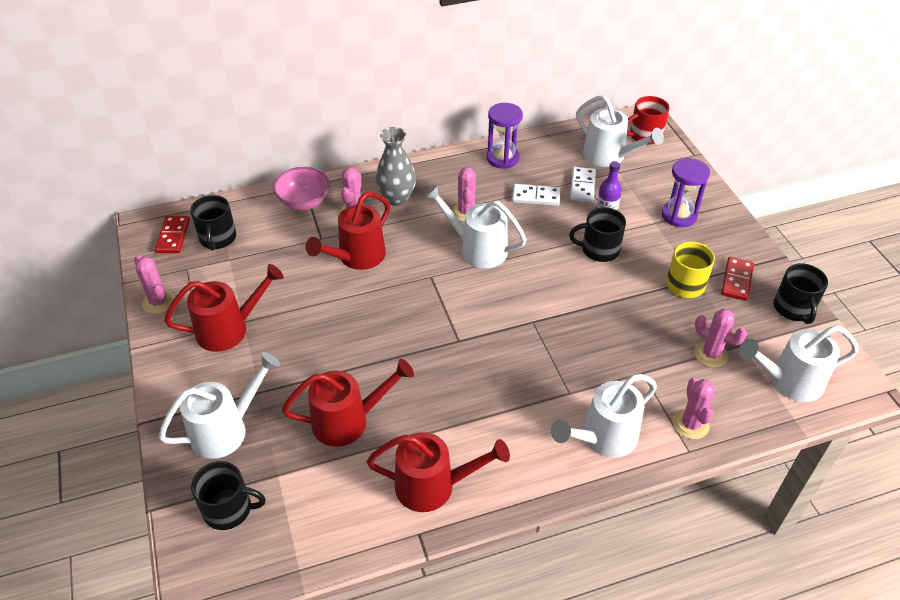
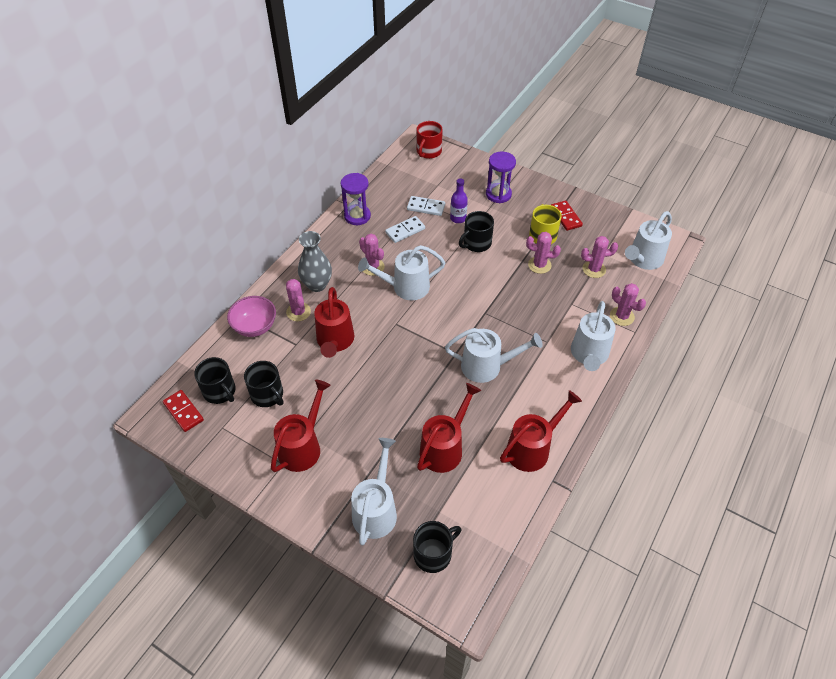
camera: 40 degrees left, 5 degrees up
(159, 302) = (229, 464): pink cactus -> pink cactus (539, 265)
(582, 186) = (426, 207): white domino -> white domino turned 45 degrees counterclockwise
(609, 156) = (422, 178): white watering can -> white watering can (487, 366)
(794, 308) = (607, 216): black mug -> black mug (267, 395)

